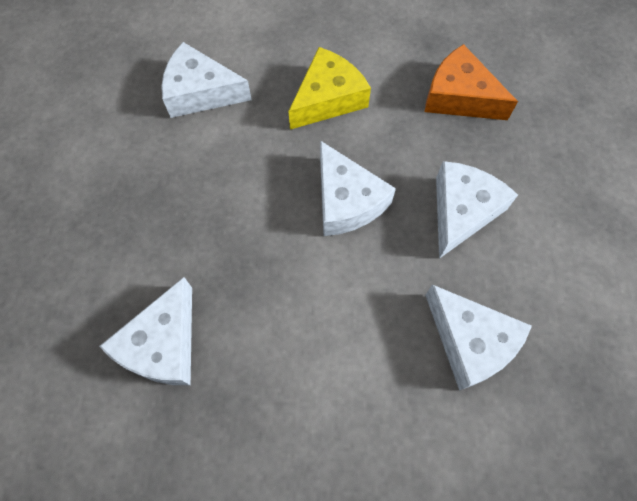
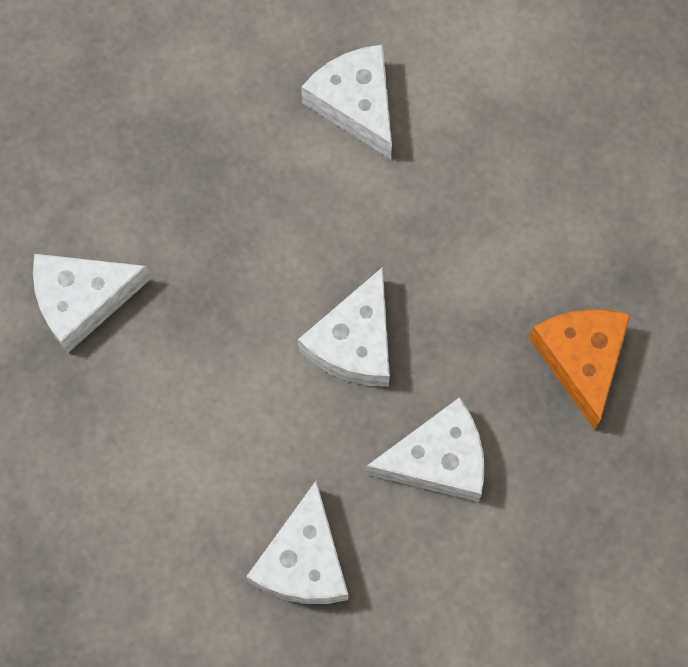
camera: 50 degrees right, 5 degrees up
(328, 99) = (459, 231): yellow cheese -> none

